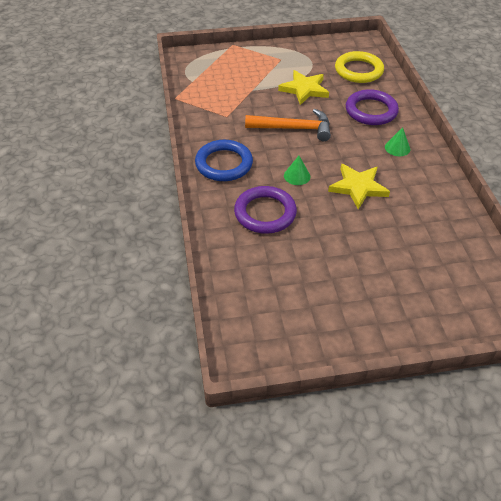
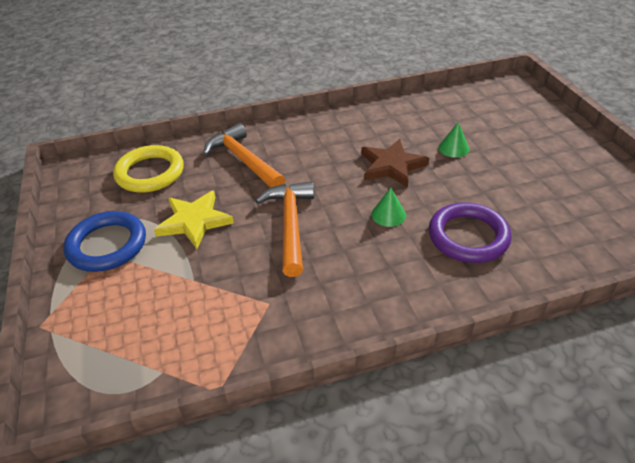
camera: 95 degrees left, 5 degrees down
(224, 164) = (387, 290): blue ring -> blue ring (107, 245)
(358, 187) = (392, 166): yellow star -> brown star
(371, 111) = (244, 160): purple ring -> orange hammer
(397, 148) = (314, 140): green cone -> green cone (453, 148)

